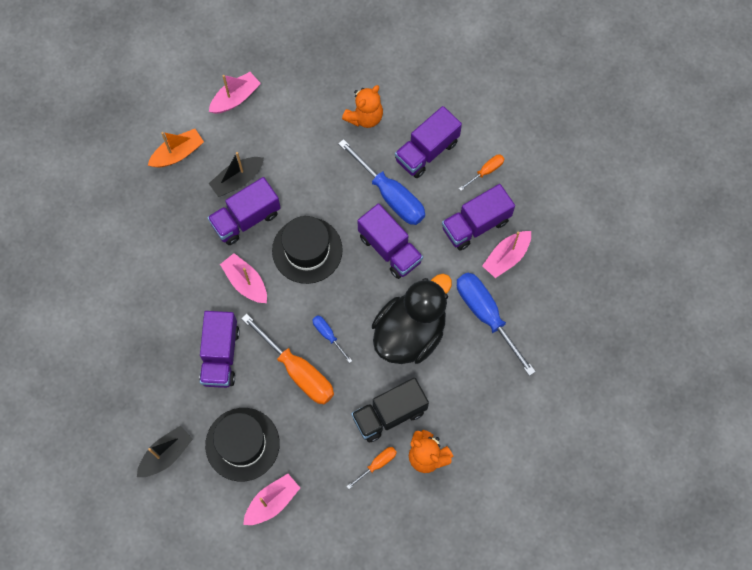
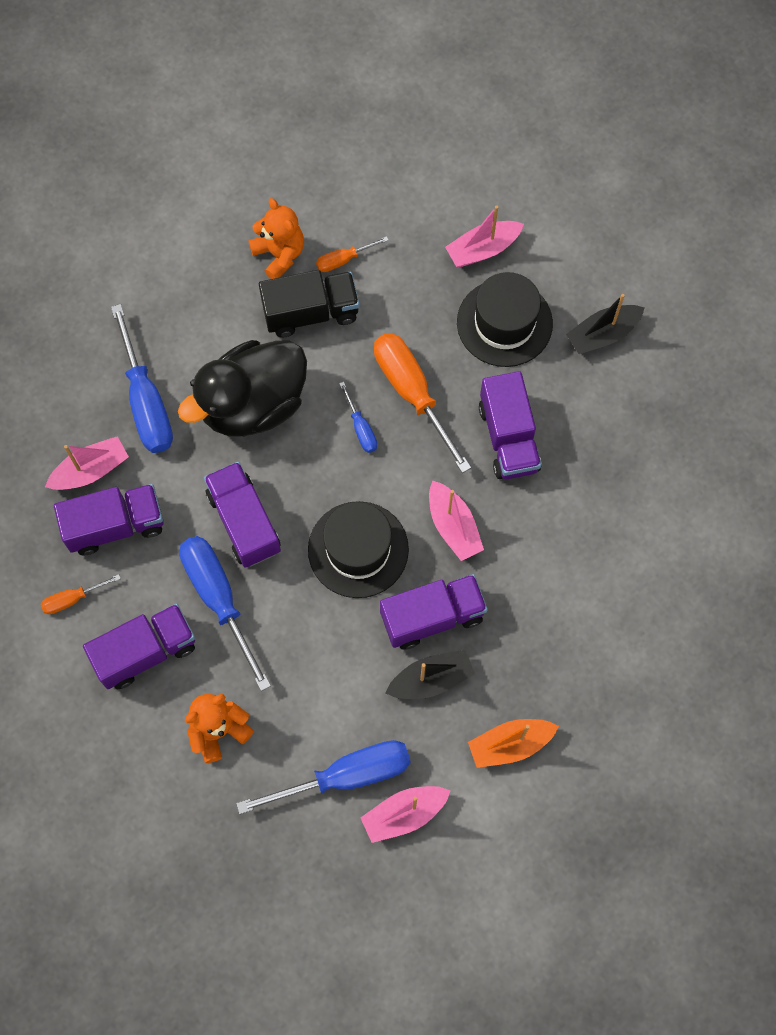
camera: 165 degrees left, 0 degrees up
(220, 355) = (508, 438): purple truck -> purple truck turned 150 degrees clockwise
(277, 110) = (345, 776): none -> blue screwdriver

